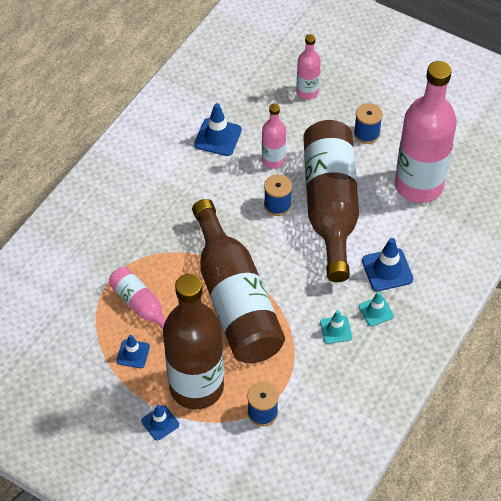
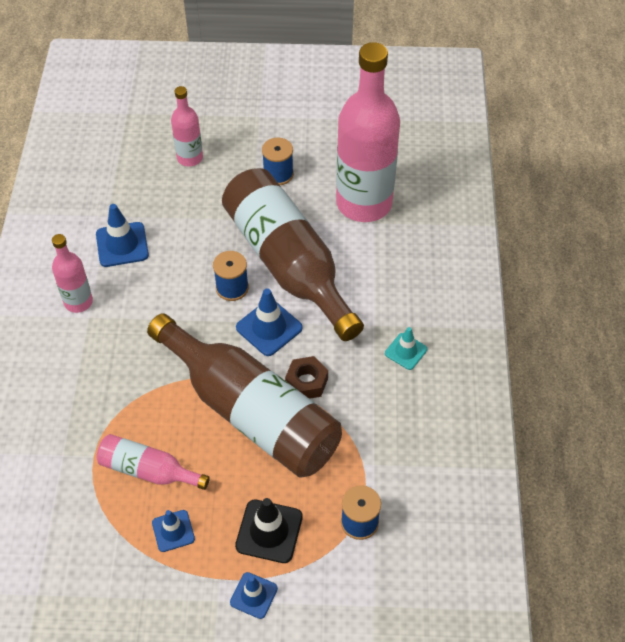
camera: 30 degrees left, 0 degrees up
(196, 387) = (269, 531): brown bottle -> black traffic cone
(273, 160) = (198, 243): pink bottle -> pink bottle (78, 302)
(288, 298) = (306, 382): none -> brown nut
(336, 330) = (378, 391): turquoise traffic cone -> none
(387, 270) = (389, 303): blue traffic cone -> blue traffic cone (269, 328)

